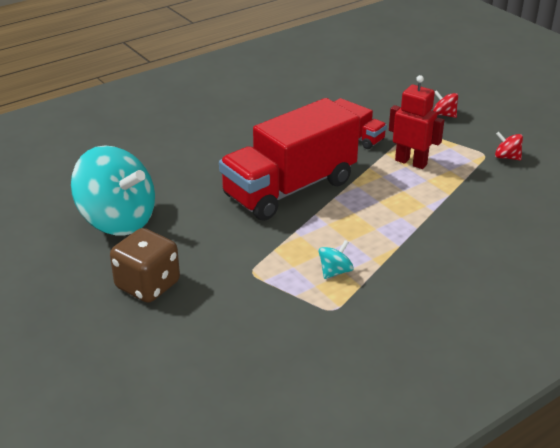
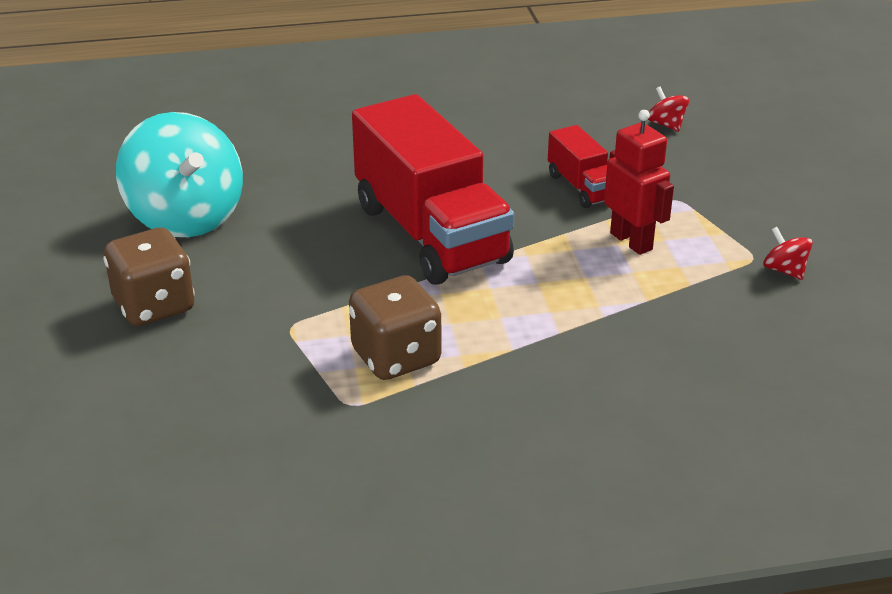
camera: 25 degrees right, 0 degrees up
(289, 189) = (431, 234): red truck -> red truck turned 105 degrees counterclockwise
(335, 271) = (396, 357): turquoise spinning top -> brown dice
(444, 114) = (742, 186): red spinning top -> red spinning top (666, 125)

